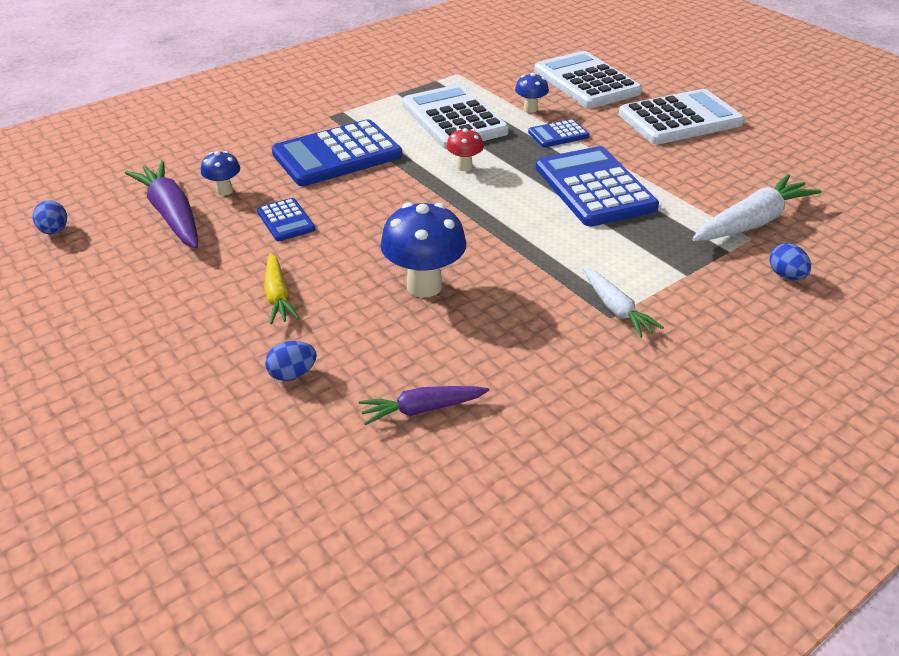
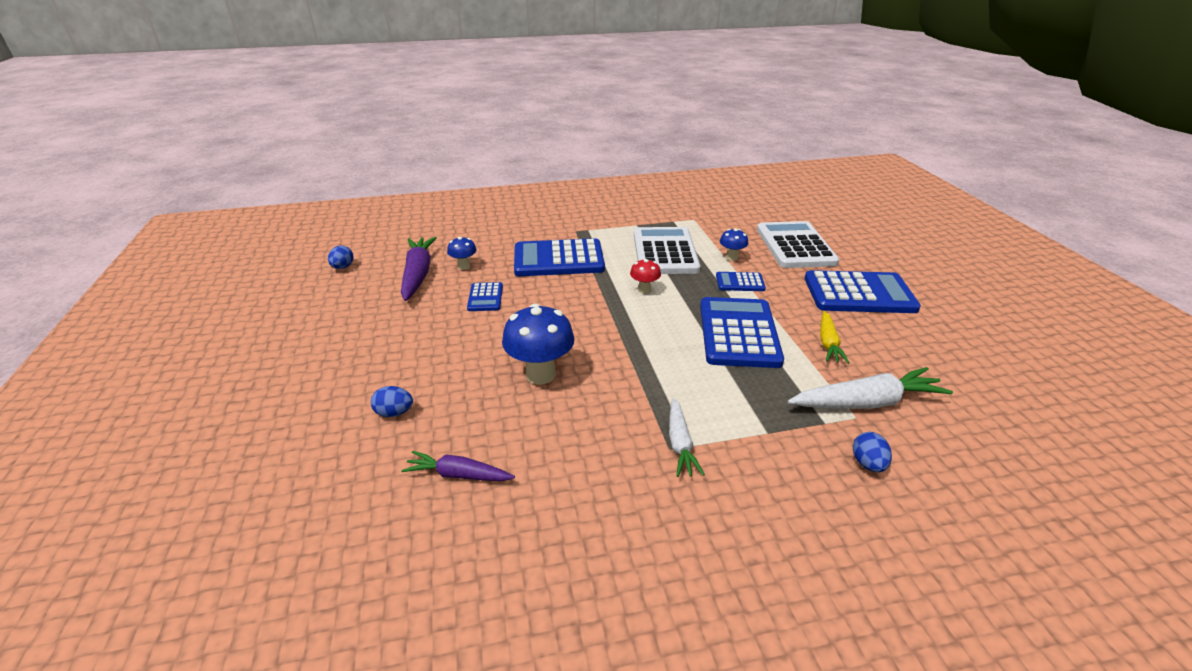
camera: 25 degrees right, 5 degrees down
(278, 296) = (434, 351): yellow carrot -> yellow carrot (828, 343)
(680, 119) = (859, 294): white calculator -> blue calculator

